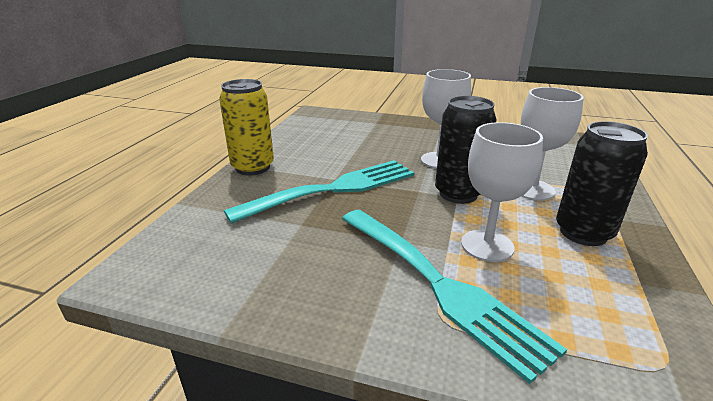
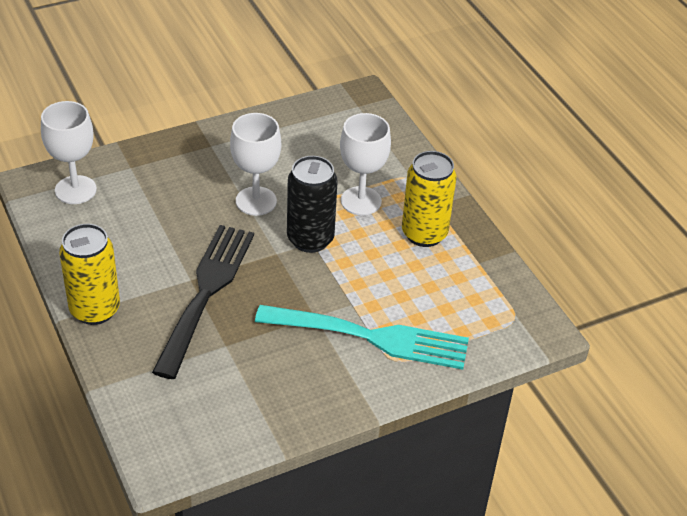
camera: 45 degrees left, 15 degrees up
(334, 189) = (206, 292): turquoise fork -> black fork
(487, 245) = (373, 284): white goblet -> white goblet (75, 190)
(583, 233) = (424, 234): black can -> yellow can

